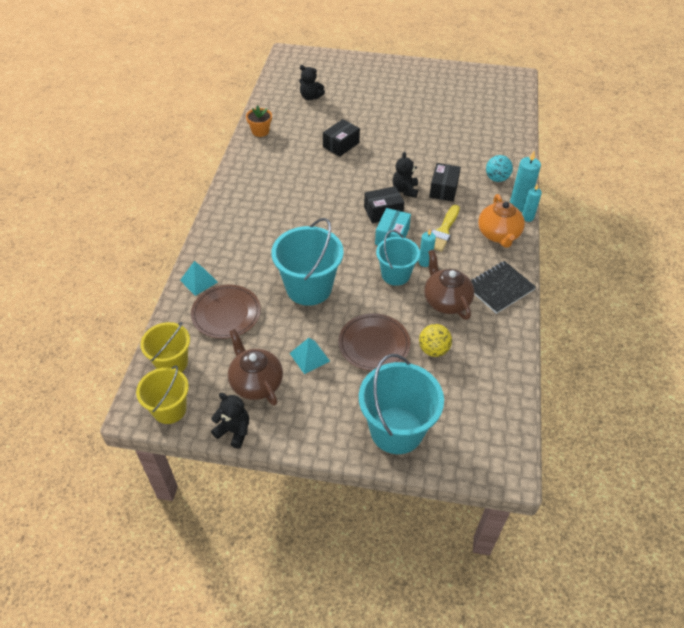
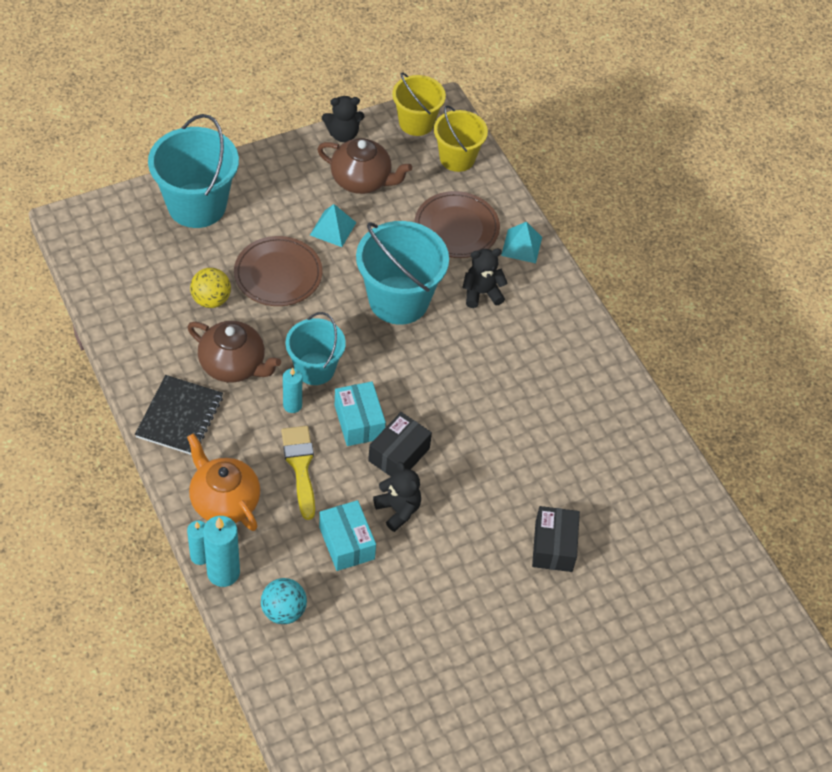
camera: 140 degrees right, 5 degrees up
(260, 131) = (687, 504): orange flower pot -> none
(310, 97) = (692, 628): black teddy bear -> black teddy bear (481, 293)
(443, 189) = (346, 543): black box -> turquoise box

